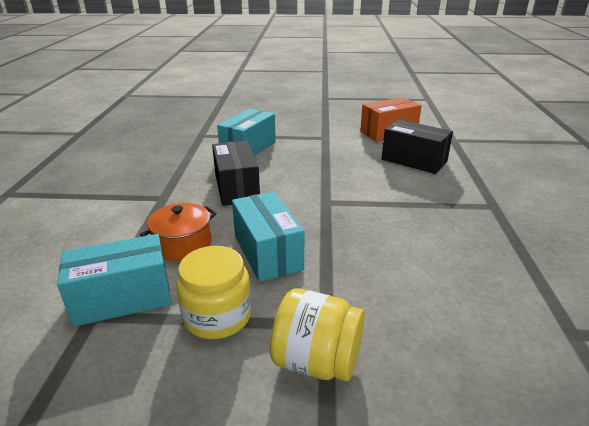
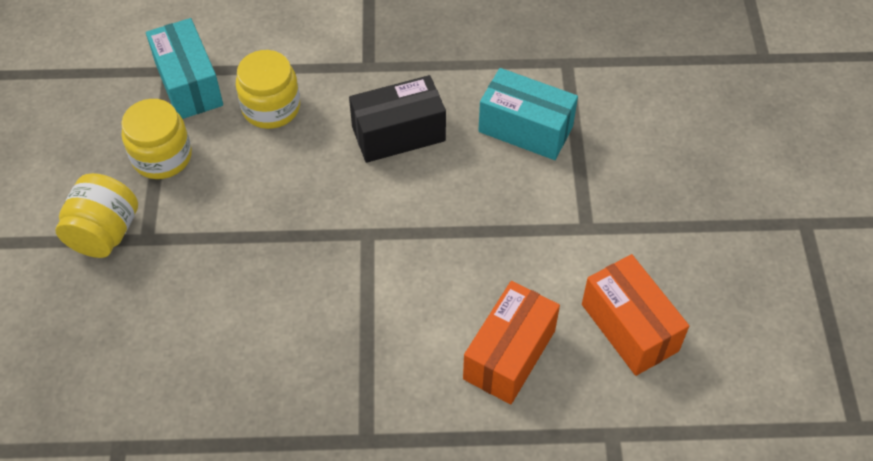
camera: 85 degrees right, 25 degrees up
(183, 244) = (271, 107): orange pot -> yellow jar
(267, 252) = (256, 183): turquoise box -> none
(414, 160) = (509, 354): black box -> orange box

